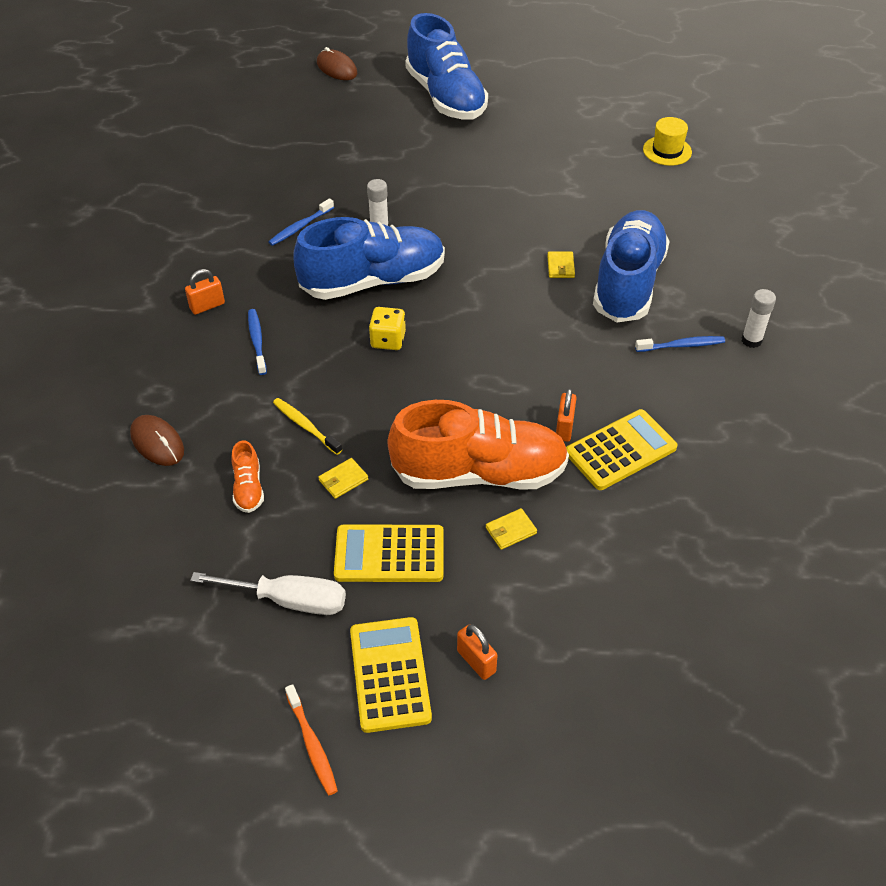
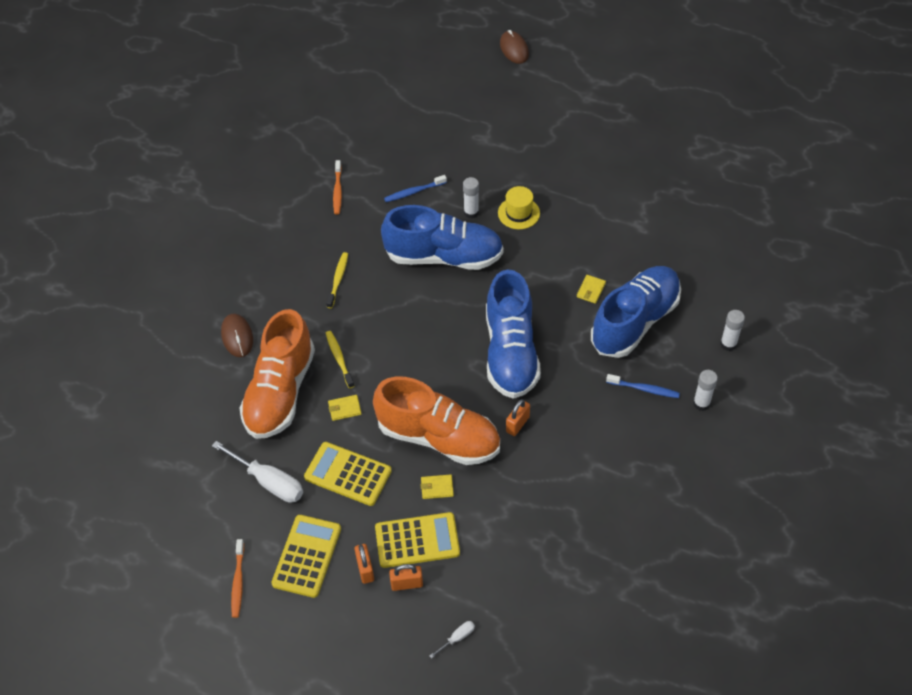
camera: 25 degrees right, 5 degrees up
(206, 250) = (337, 191): none -> orange toothbrush
(207, 306) = (317, 239): orange padlock -> orange padlock (407, 584)
(248, 488) = (280, 392): orange shoe -> orange shoe, size x2.43
(257, 341) = (338, 279): blue toothbrush -> yellow toothbrush
(388, 340) = (429, 310): yellow dice -> none
(446, 97) = (587, 103): blue shoe -> blue shoe (510, 352)
(621, 450) = (548, 456): yellow calculator -> yellow calculator (417, 540)
(642, 700) = (457, 638): none -> white screwdriver
(667, 151) = (740, 210): yellow hat -> yellow hat (518, 213)
(739, 275) = (728, 344): none -> white glue stick

